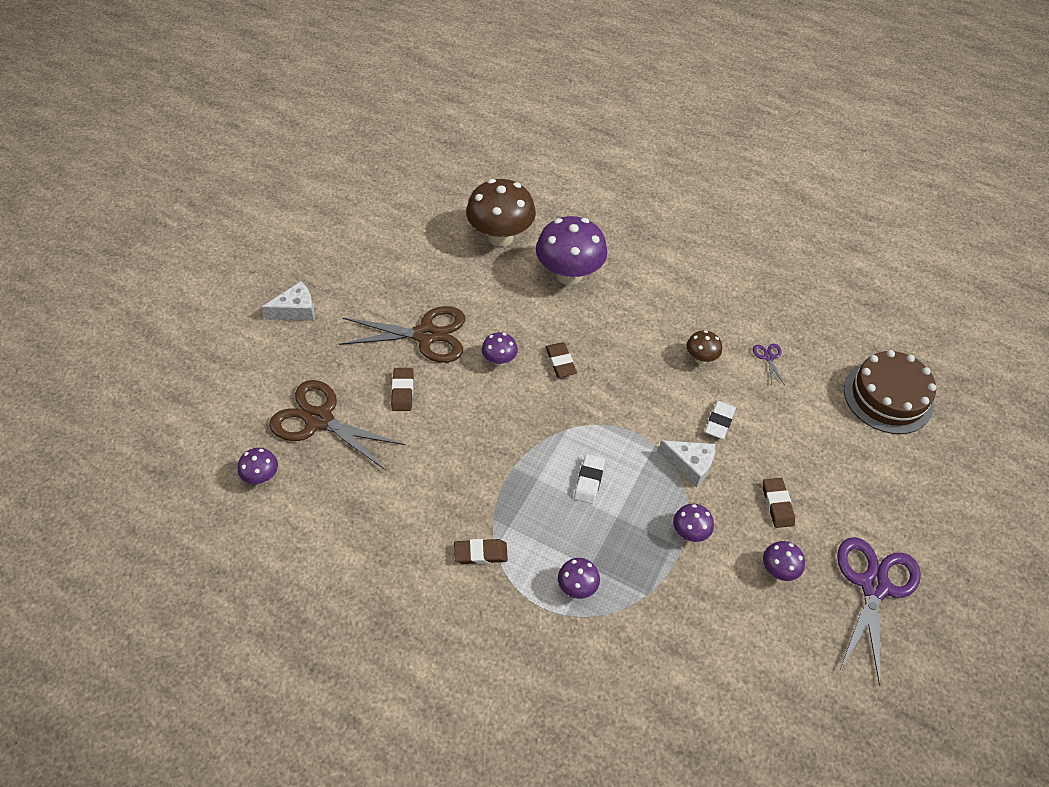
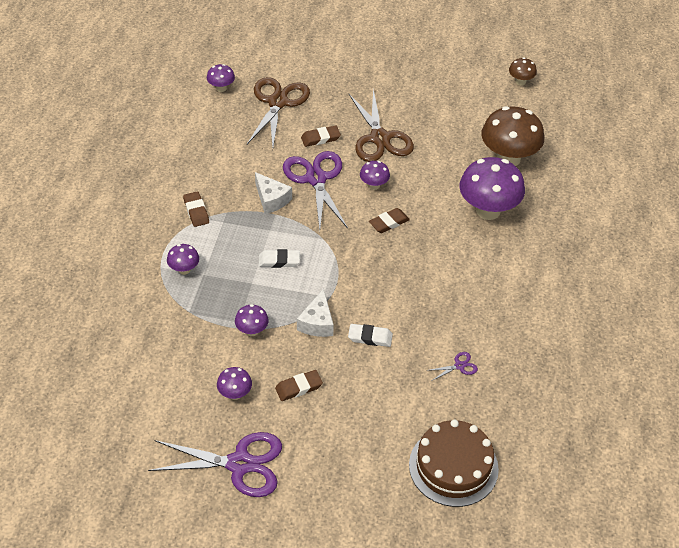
camera: 75 degrees right, 5 degrees down
(296, 310) = (370, 64): white cheese -> white cheese (271, 199)
(469, 412) = (316, 179): none -> purple scissors
(701, 358) = (435, 315): brown mushroom -> brown mushroom (520, 81)

